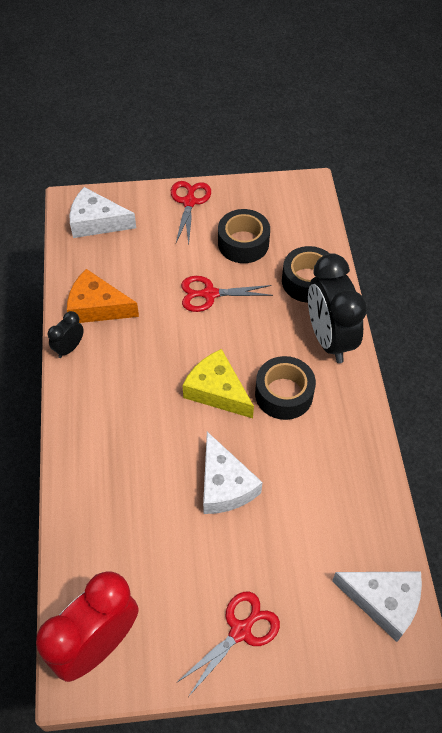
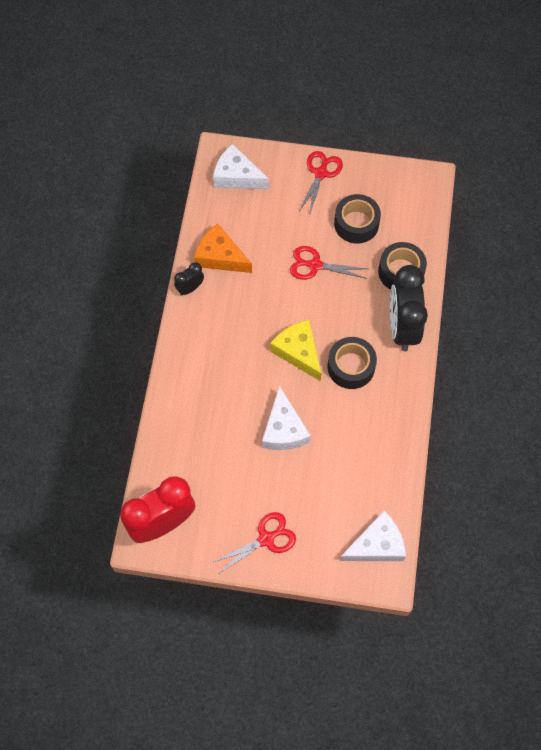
camera: 15 degrees right, 10 degrees up
(383, 602) = (377, 545): white cheese -> white cheese turned 60 degrees counterclockwise

